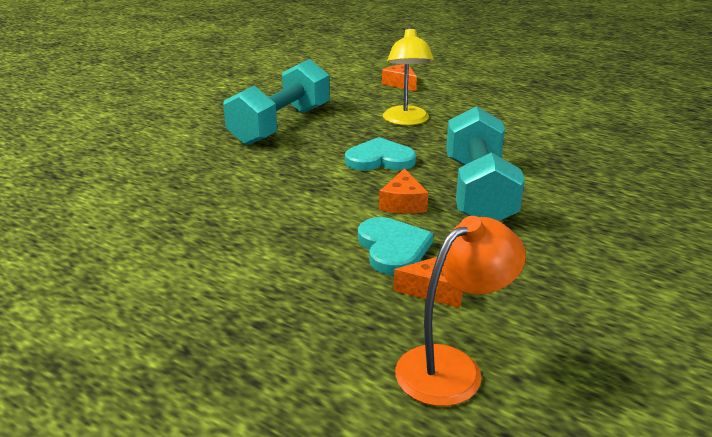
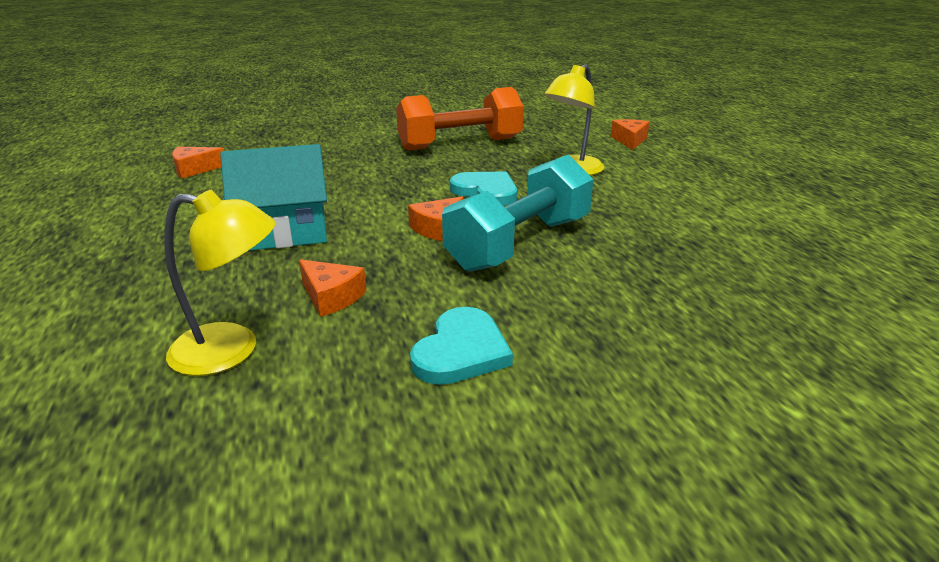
camera: 40 degrees right, 0 degrees up
(60, 239) = (194, 169): none -> orange cheese
(281, 125) = (460, 144): turquoise dumbbell -> orange dumbbell
(292, 259) = (284, 233): none -> turquoise house
(392, 248) = (362, 255): turquoise heart -> turquoise heart (461, 351)
(452, 367) = (231, 350): orange lamp -> yellow lamp

